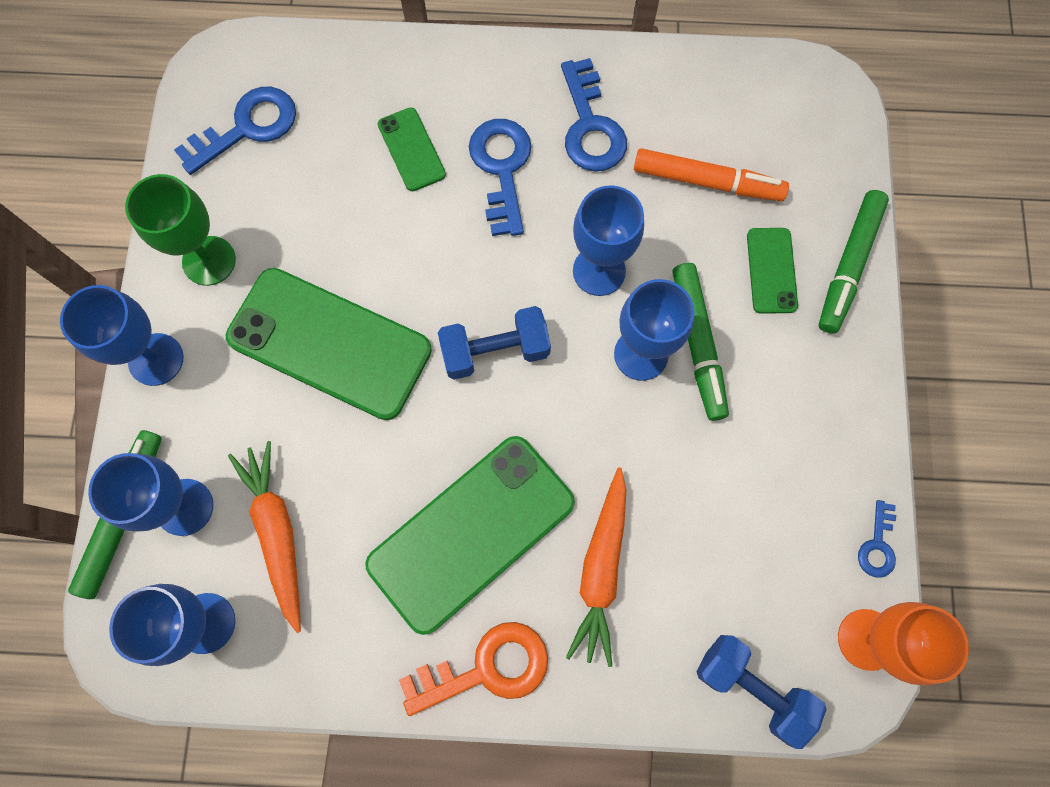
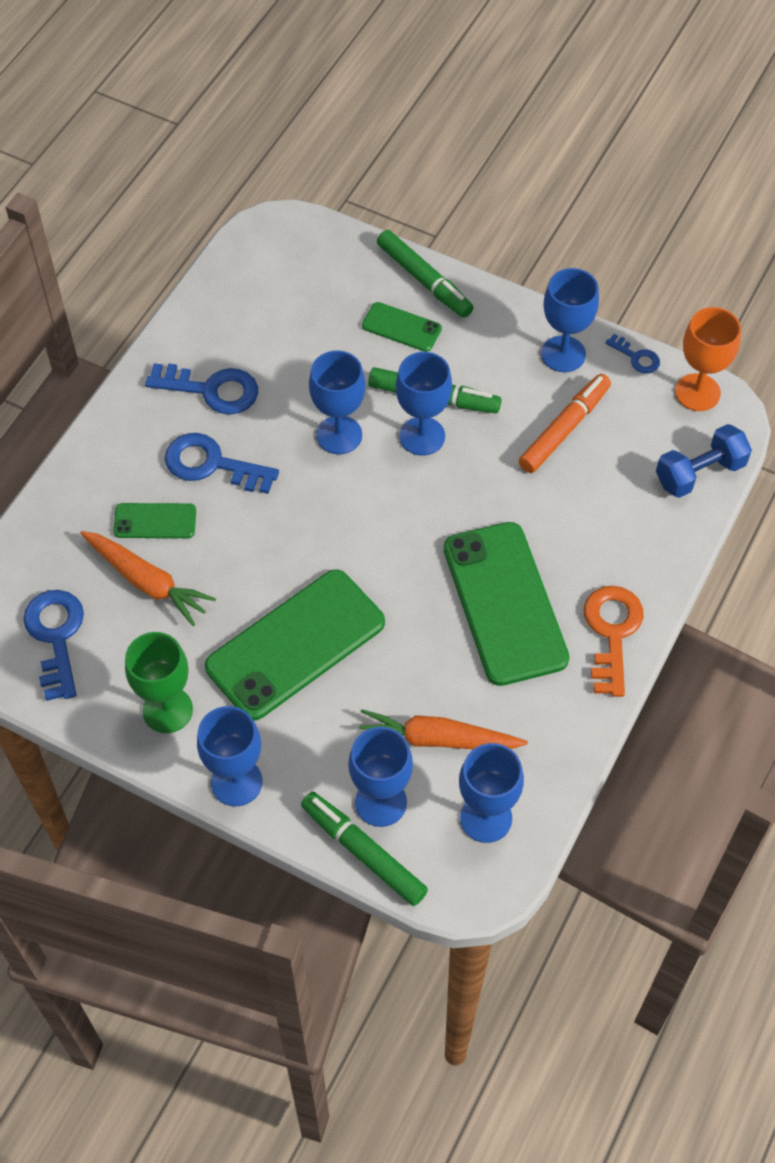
camera: 65 degrees left, 15 degrees down
(495, 351) = (366, 530): blue dumbbell -> none
(601, 568) = (573, 529): orange carrot -> orange carrot (146, 581)
(707, 182) = (306, 335): orange marker -> orange marker (564, 429)
(834, 459) = (563, 354): none -> blue goblet

